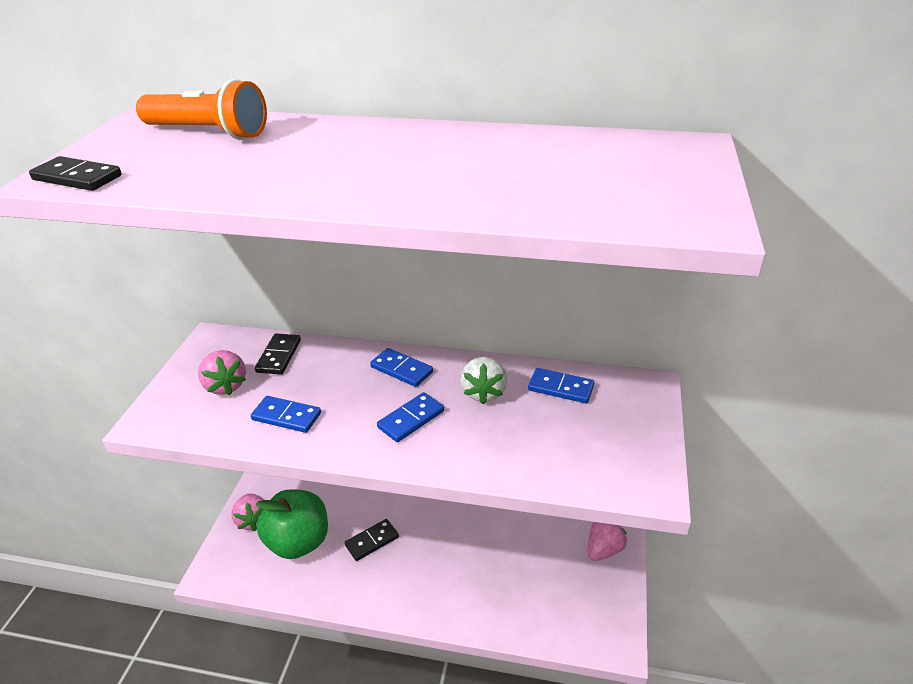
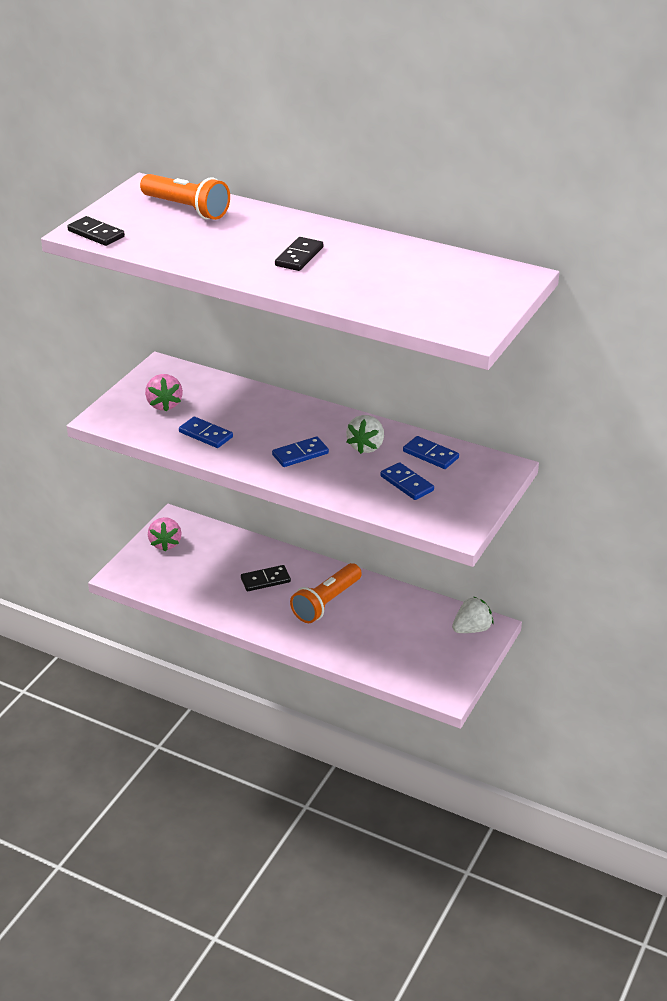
camera: 15 degrees right, 0 degrees up
(279, 356) = (212, 390): black domino -> black domino (299, 257)
(298, 542) = (201, 568): green apple -> none
(401, 370) = (307, 418): blue domino -> blue domino (406, 483)
(444, 554) = (326, 602): none -> orange flashlight
(603, 550) = (472, 629): pink strawberry -> white strawberry

